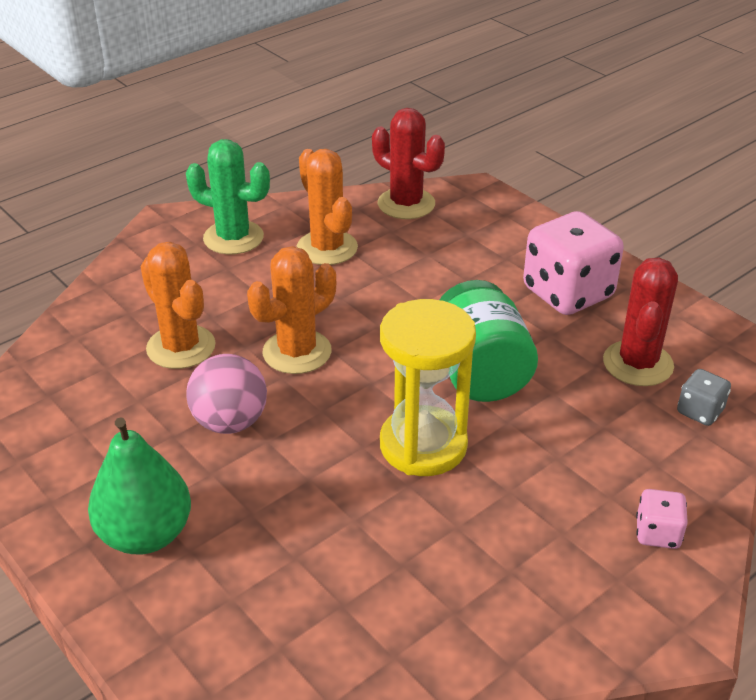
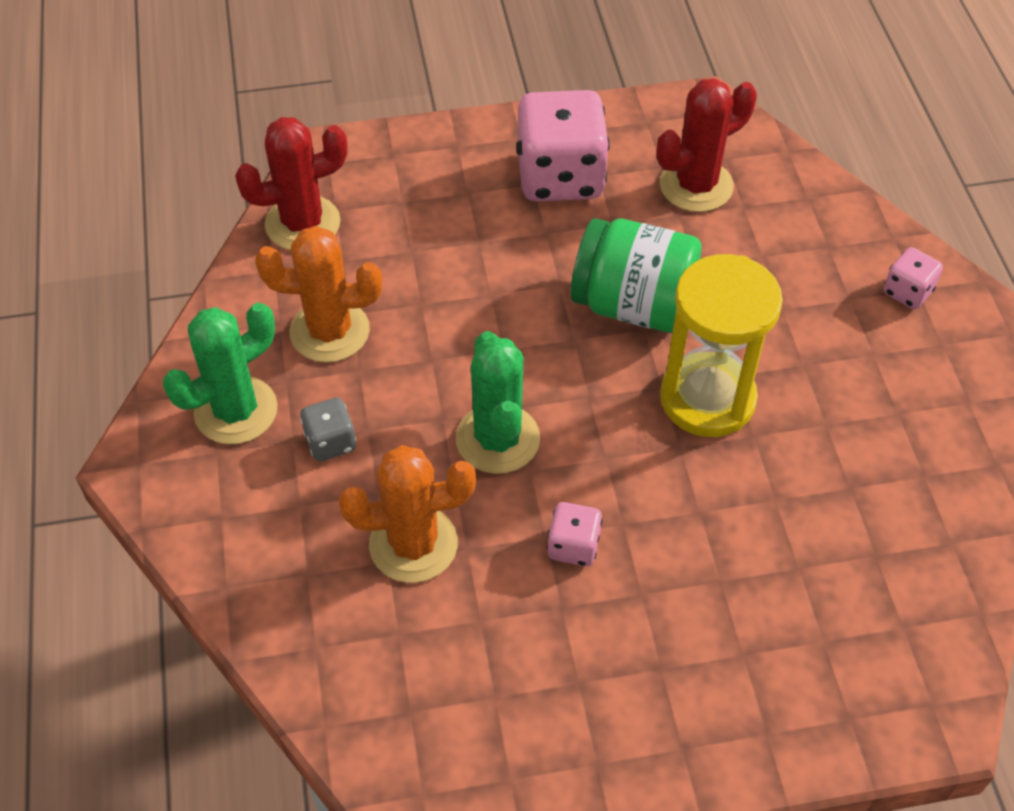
camera: 60 degrees left, 15 degrees up
(145, 534) = (700, 687): green pear -> none
(230, 422) = (573, 546): pink ball -> pink dice
(297, 352) = (497, 439): orange cactus -> green cactus
(638, 364) = (696, 186): red cactus -> red cactus turned 75 degrees counterclockwise
(700, 411) = (783, 181): grey dice -> grey dice (330, 442)

